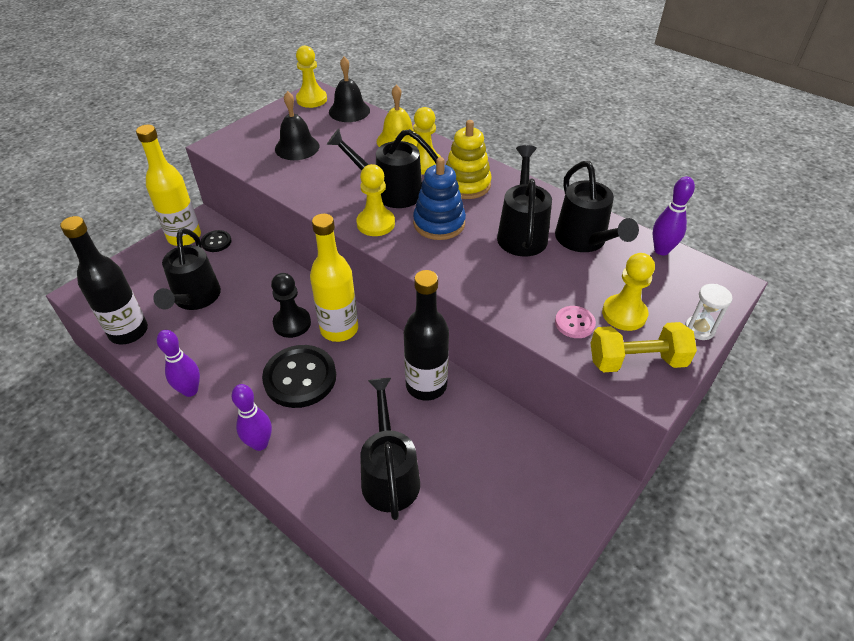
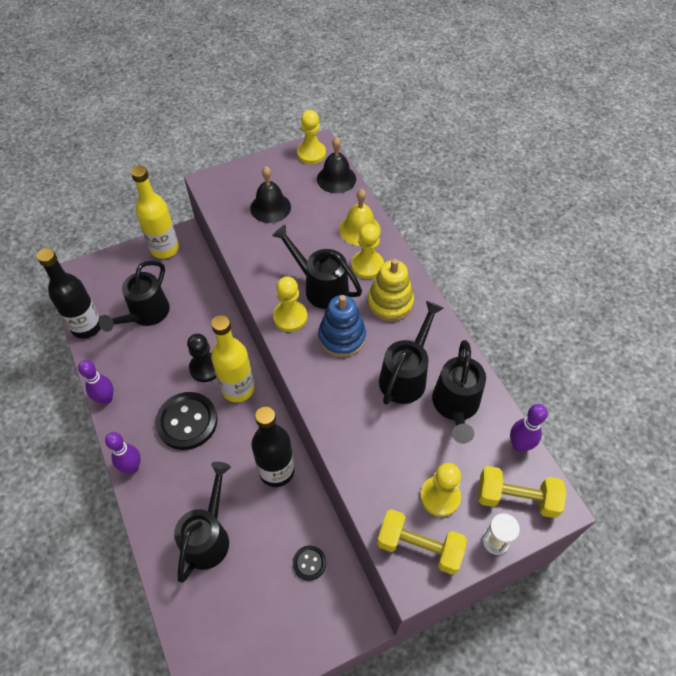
camera: 25 degrees right, 10 degrees up
(216, 242) = (186, 263): black button -> black button (309, 563)
(574, 323) = (392, 487): pink button -> none
(691, 290) = (516, 498): none -> yellow dumbbell

